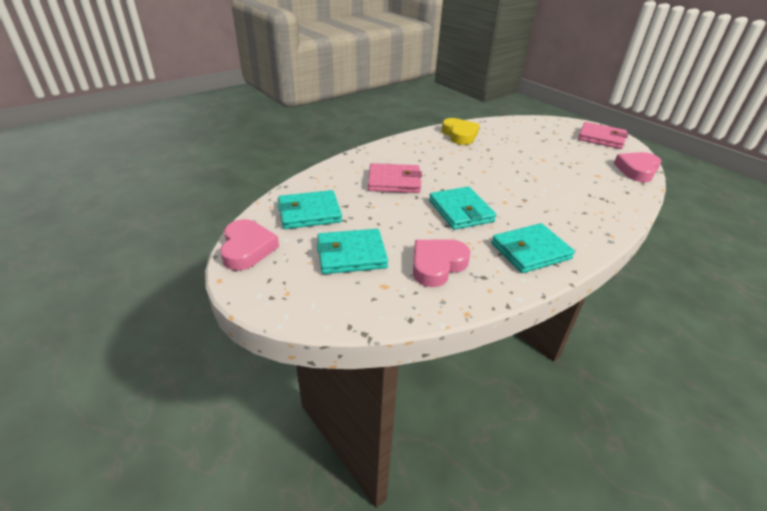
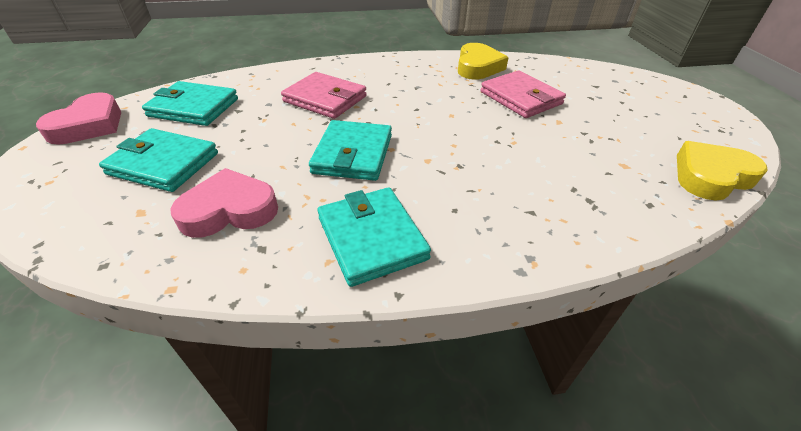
camera: 30 degrees right, 5 degrees up
(530, 251) = (372, 238): turquoise wallet -> turquoise wallet turned 60 degrees clockwise
(601, 138) = (697, 115): pink wallet -> pink wallet (520, 98)
(637, 170) = (711, 176): pink heart -> yellow heart

